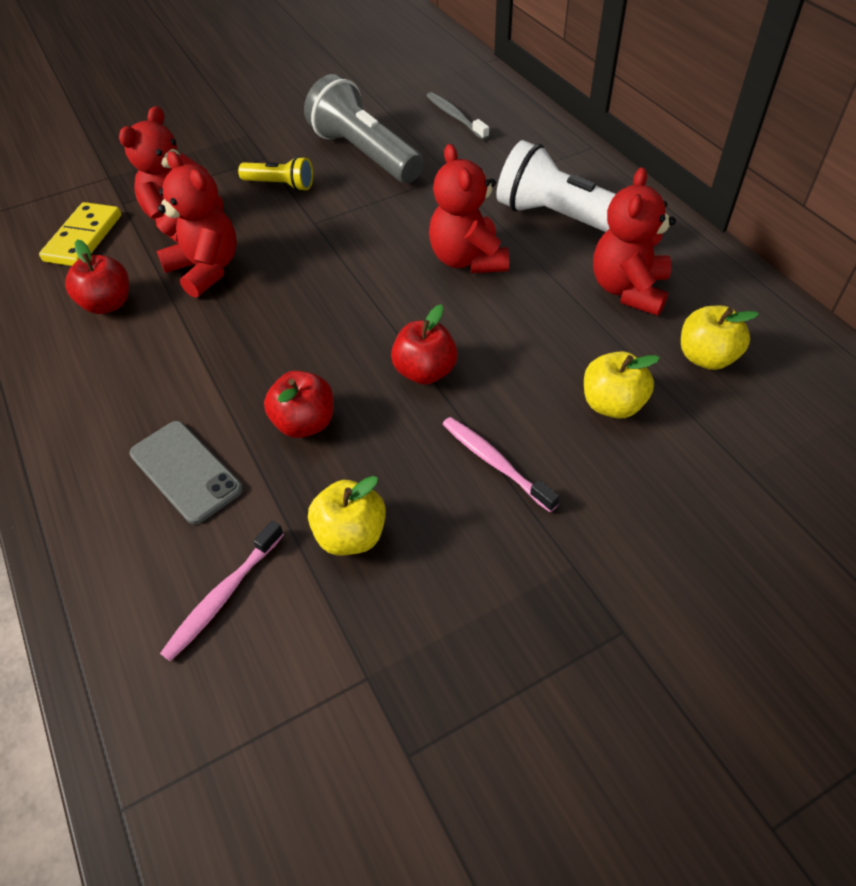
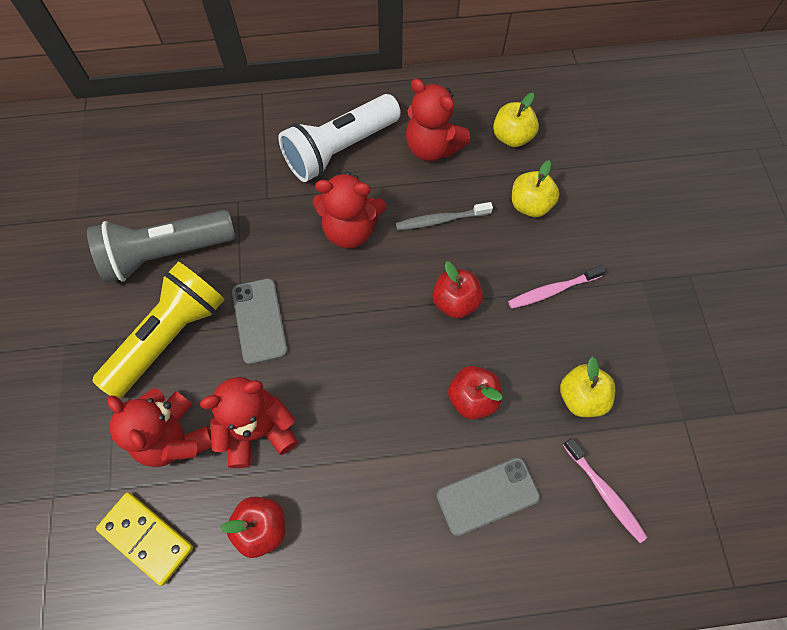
camera: 70 degrees left, 15 degrees up
(280, 185) = (169, 336): yellow flashlight -> yellow flashlight, size x1.94
(323, 232) = (259, 321): none -> grey phone
(455, 117) = (156, 166): grey toothbrush -> grey toothbrush (441, 220)

